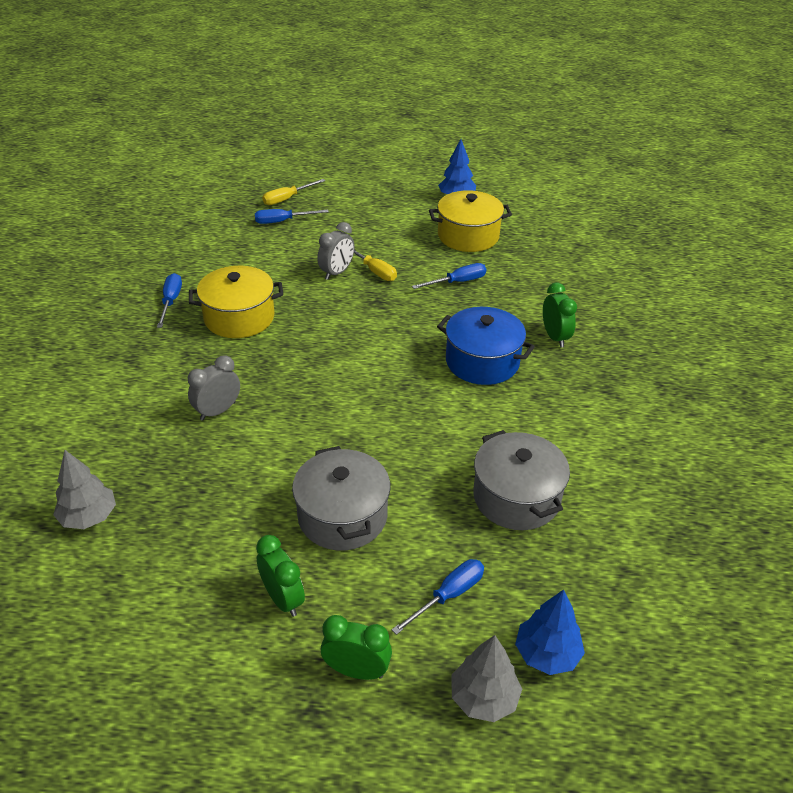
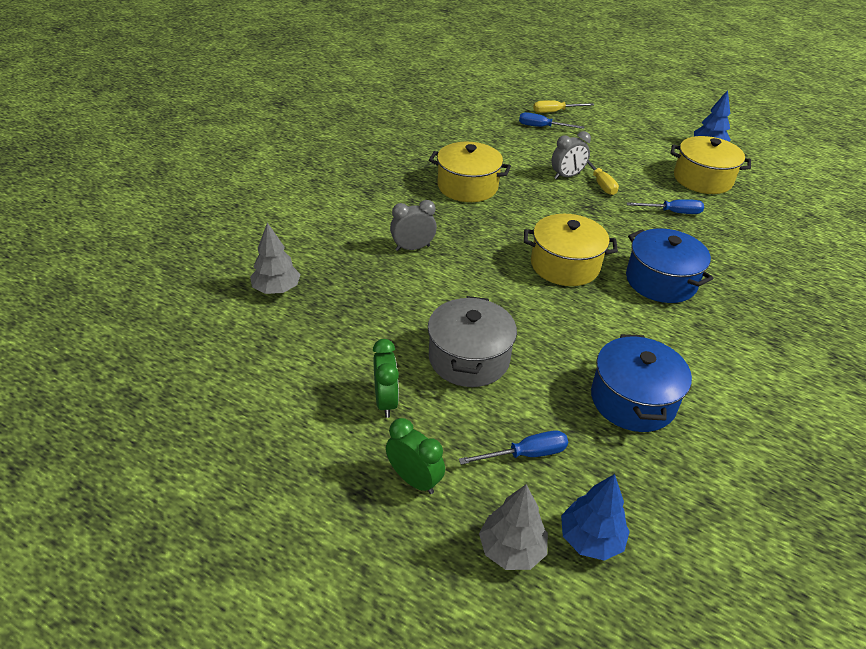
camera: 25 degrees right, 0 degrees up
(171, 301) = (421, 160): blue screwdriver -> none
(384, 376) = (564, 265): none -> yellow pot
(516, 497) = (633, 400): grey pot -> blue pot
(555, 337) = (744, 283): green clock -> none

